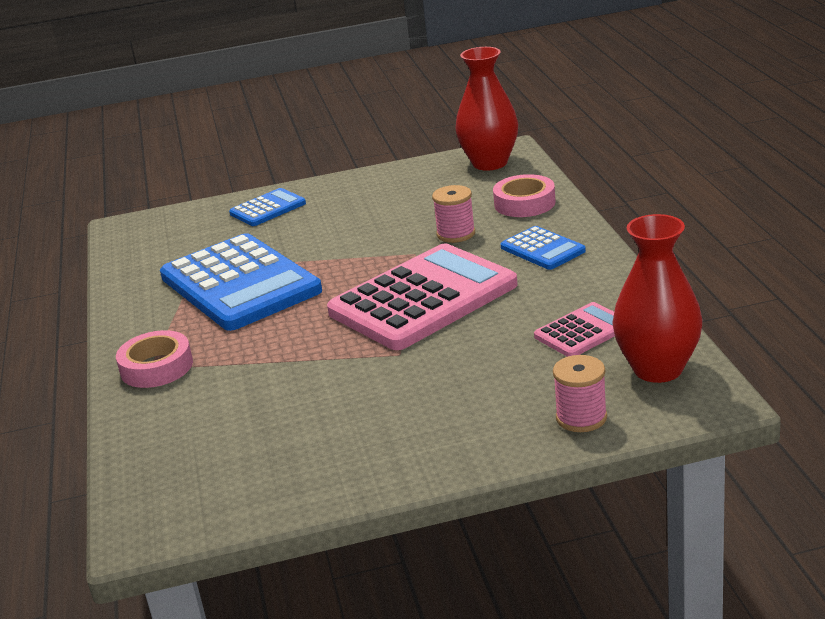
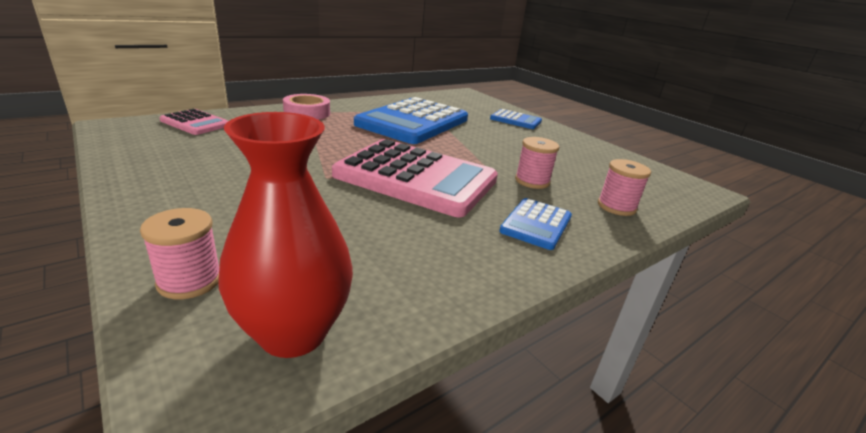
camera: 60 degrees right, 0 degrees up
(490, 163) = (670, 184): red vase -> none
(524, 203) = (616, 207): pink tape -> pink spool
(582, 331) = (378, 264): pink calculator -> pink calculator (195, 123)

